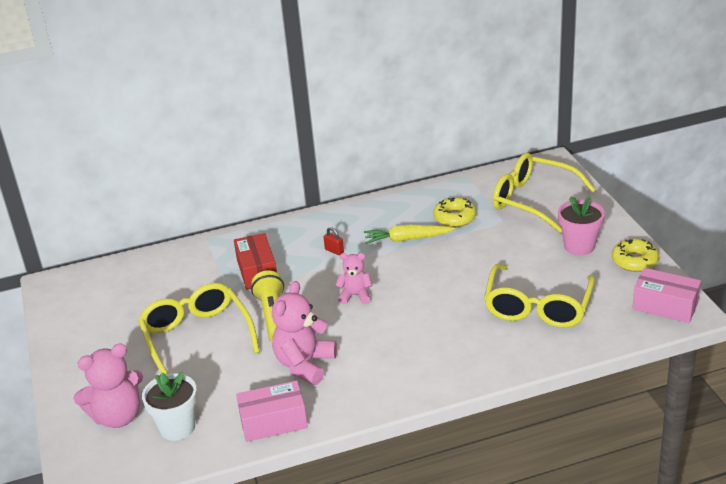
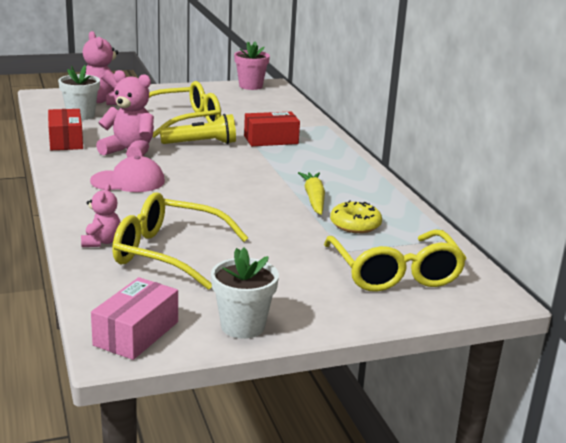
camera: 85 degrees right, 10 degrees down
(273, 422) = (66, 141): pink box -> red box
(334, 251) = (297, 168): red padlock -> none
(355, 295) = (221, 173): pink teddy bear -> pink teddy bear (101, 242)
(389, 353) = (128, 181): none -> pink cap
(533, 200) = (395, 273): yellow glasses -> yellow glasses turned 135 degrees clockwise
(579, 246) = (284, 292): pink flower pot -> pink flower pot (250, 86)
(634, 261) = (242, 326): yellow donut -> white flower pot

